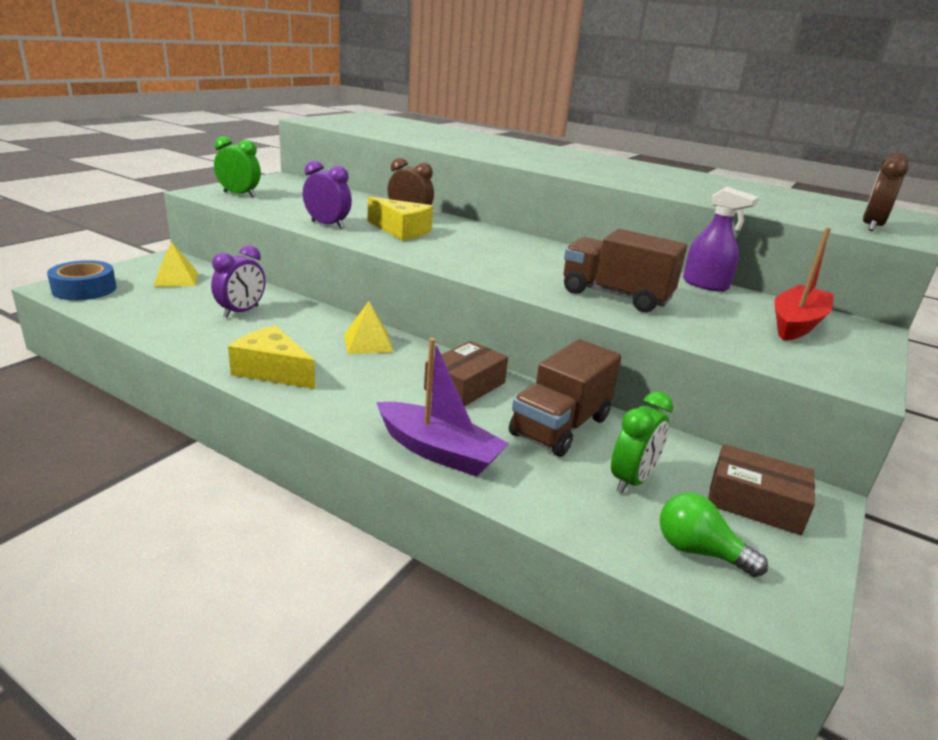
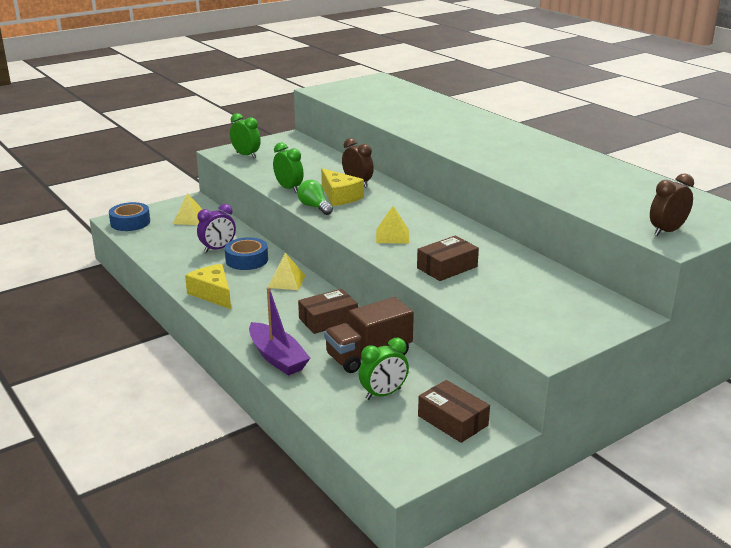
camera: 25 degrees right, 0 degrees up
(293, 322) = (247, 260): none -> blue tape
(327, 225) = (289, 188): purple clock -> green clock
(511, 267) = (392, 236): none -> yellow pyramid
(615, 296) = (447, 267): brown truck -> brown box
(699, 551) = (383, 437): green light bulb -> green light bulb (314, 207)
(705, 285) = (537, 264): purple spray bottle -> none
(796, 324) = (568, 304): red boat -> none

